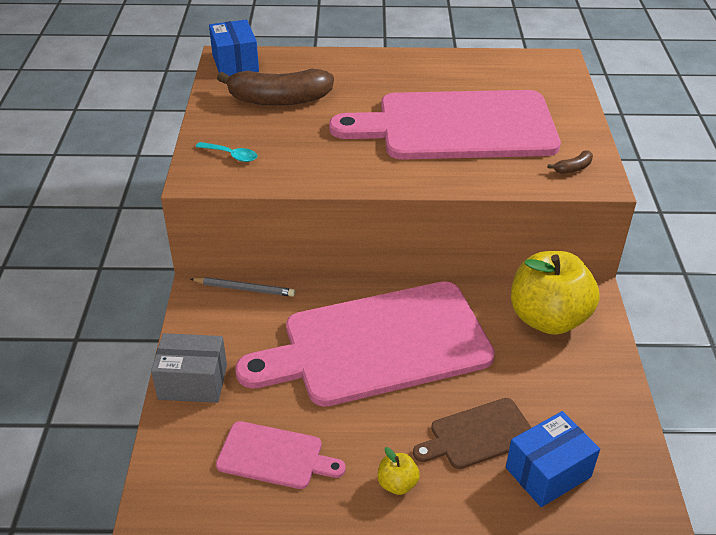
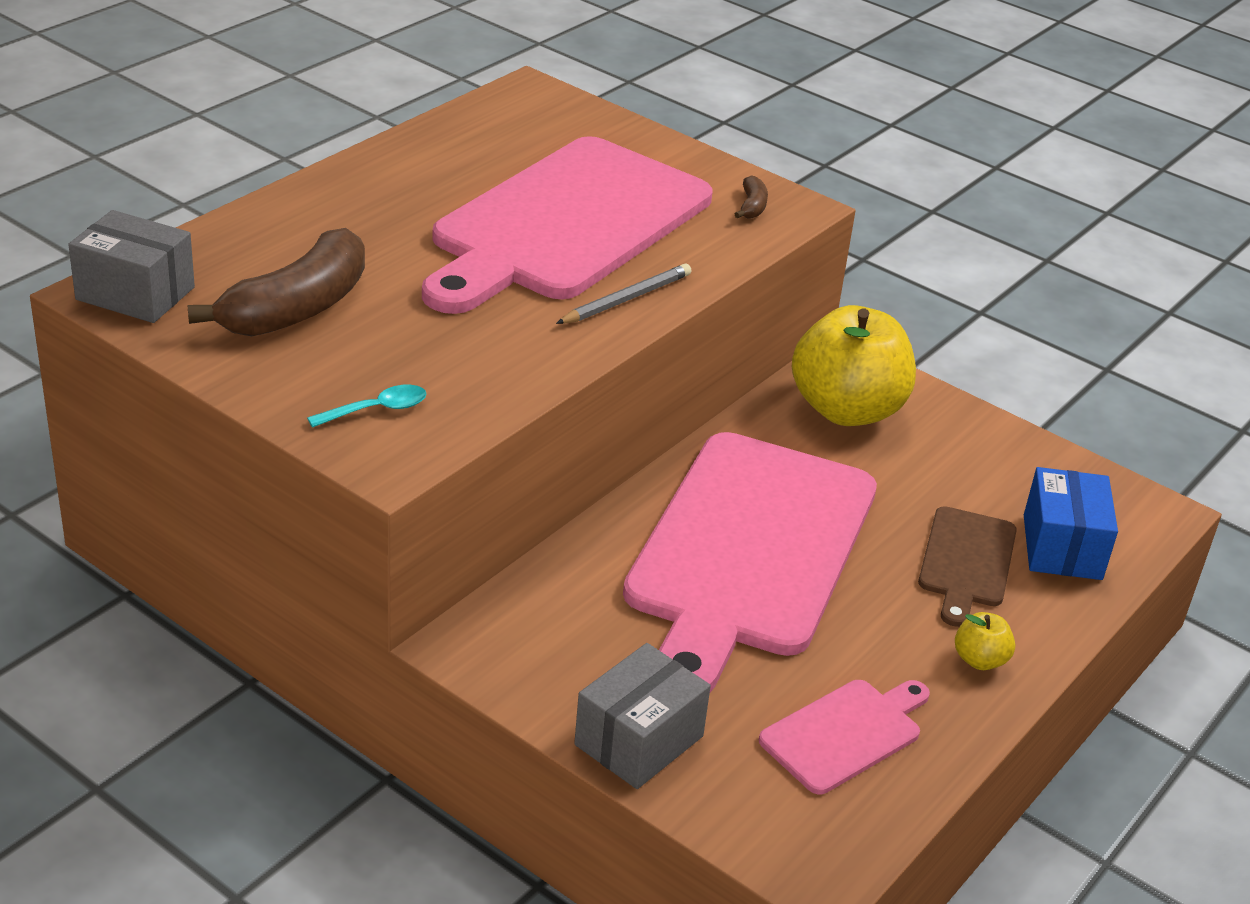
camera: 55 degrees left, 5 degrees down
(235, 63) = (135, 293): blue box -> grey box
(244, 289) = (509, 603): grey pencil -> grey pencil (626, 299)

